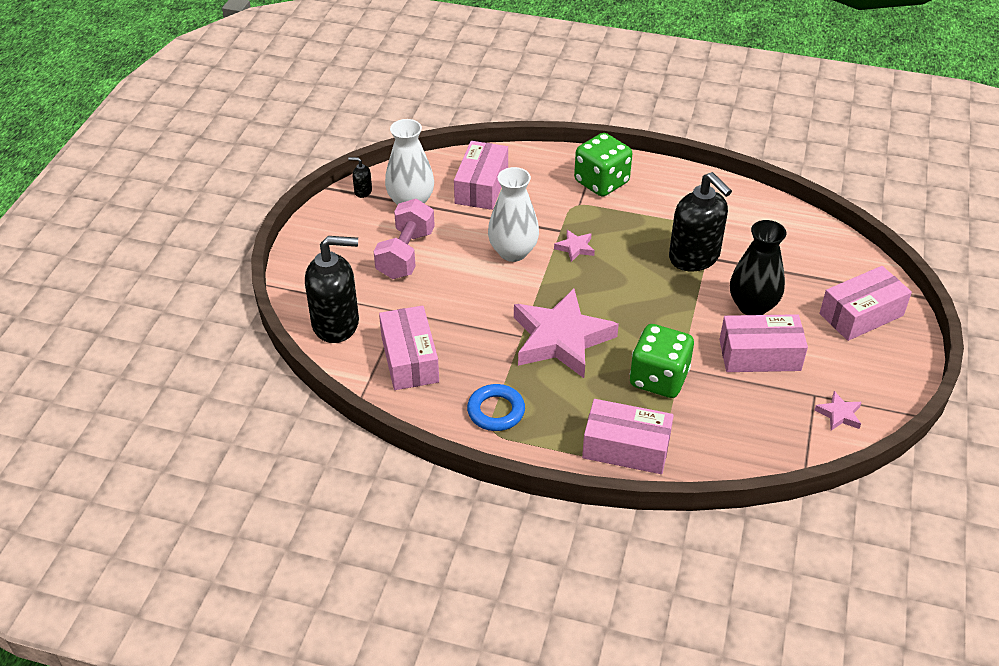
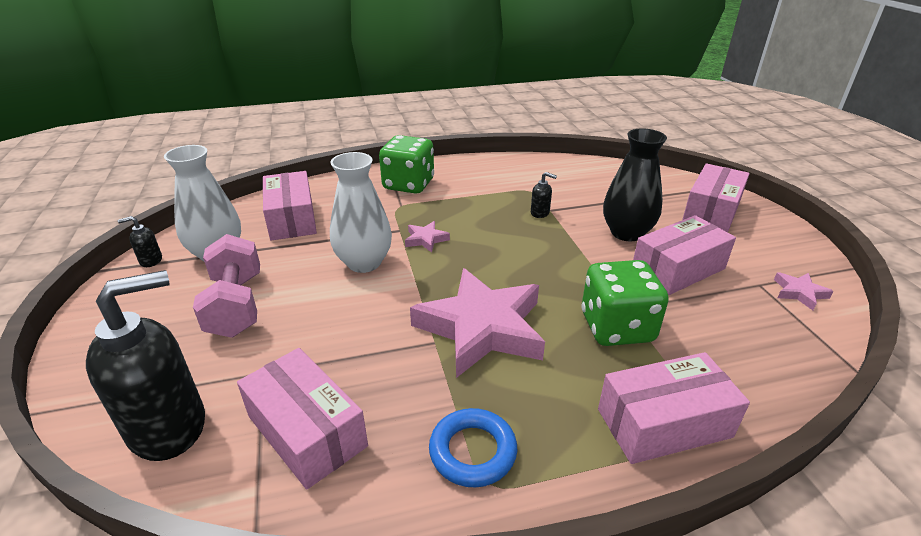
camera: 30 degrees left, 10 degrees down
(694, 257) = (540, 213): black soap dispenser -> black soap dispenser, size x0.41

